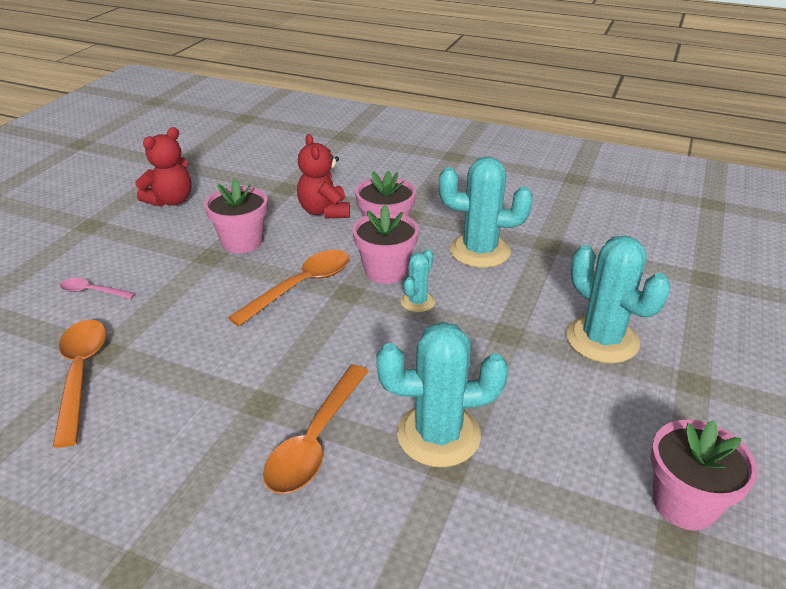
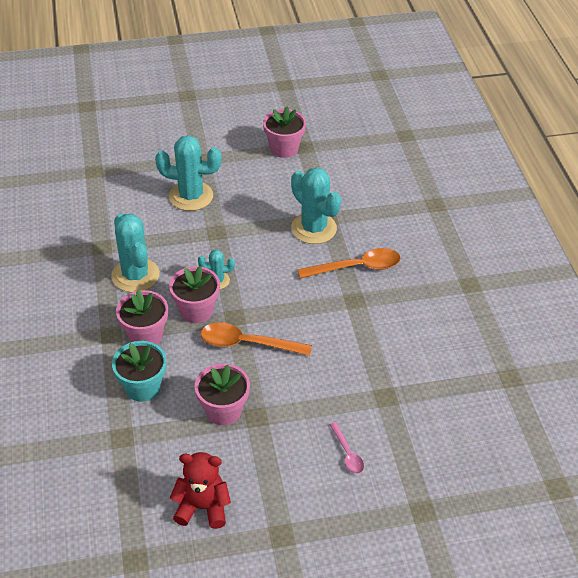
camera: 125 degrees left, 10 degrees up
(81, 374) = (409, 392): orange spoon -> none
(324, 211) = (143, 387): red teddy bear -> turquoise flower pot
(602, 339) = (191, 196): turquoise cactus -> turquoise cactus turned 75 degrees clockwise

